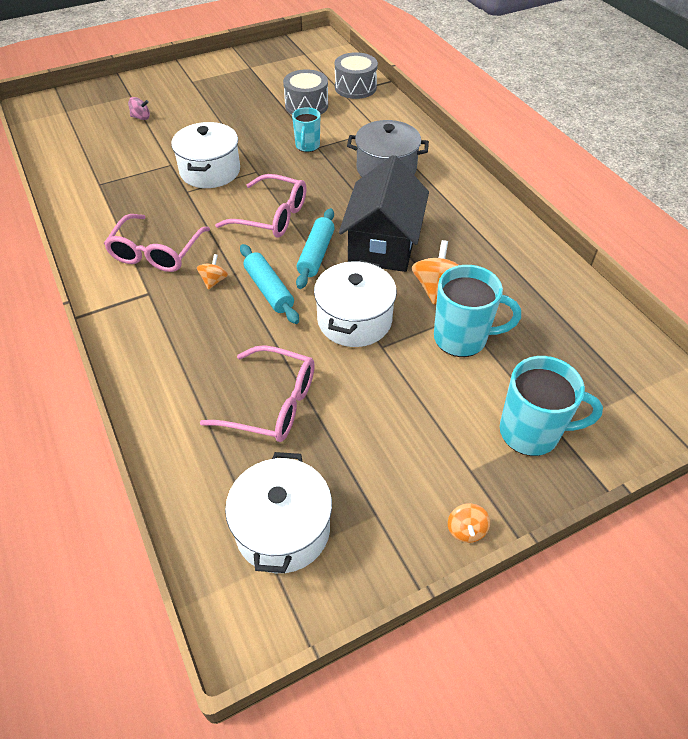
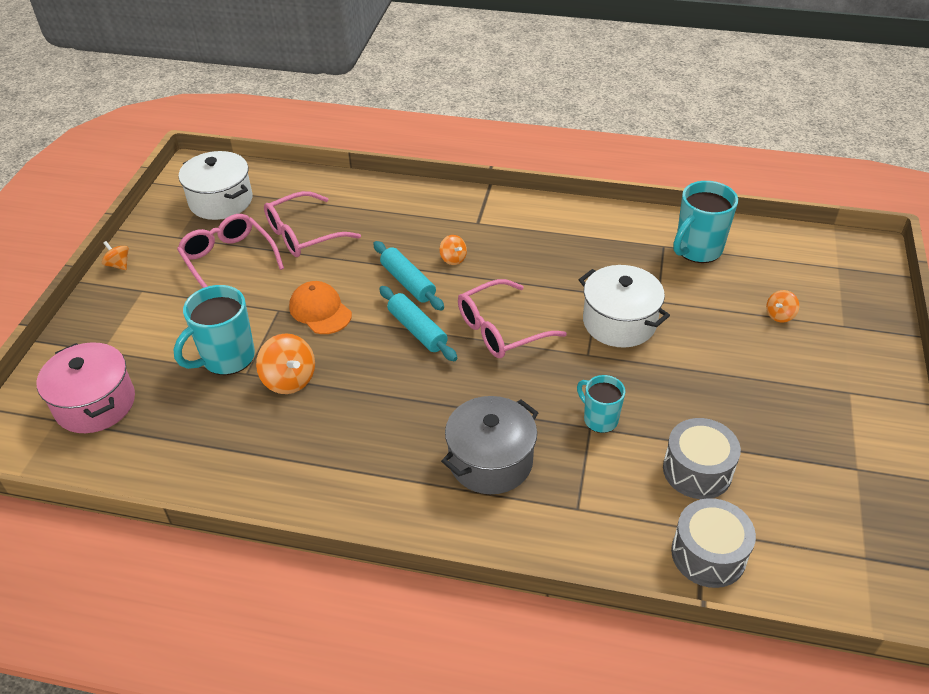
camera: 130 degrees right, 5 degrees down
(141, 117) = (779, 315): pink spinning top -> orange spinning top
(156, 252) = (523, 243): pink glasses -> pink glasses (228, 260)
(269, 290) = (408, 282): turquoise rolling pin -> turquoise rolling pin turned 45 degrees clockwise
(354, 320) = (320, 310): white pot -> orange cap
(383, 244) = (380, 381): black house -> none
(531, 432) = (118, 336): turquoise mug -> turquoise mug (697, 249)
(594, 381) = (95, 404): none -> pink pot

